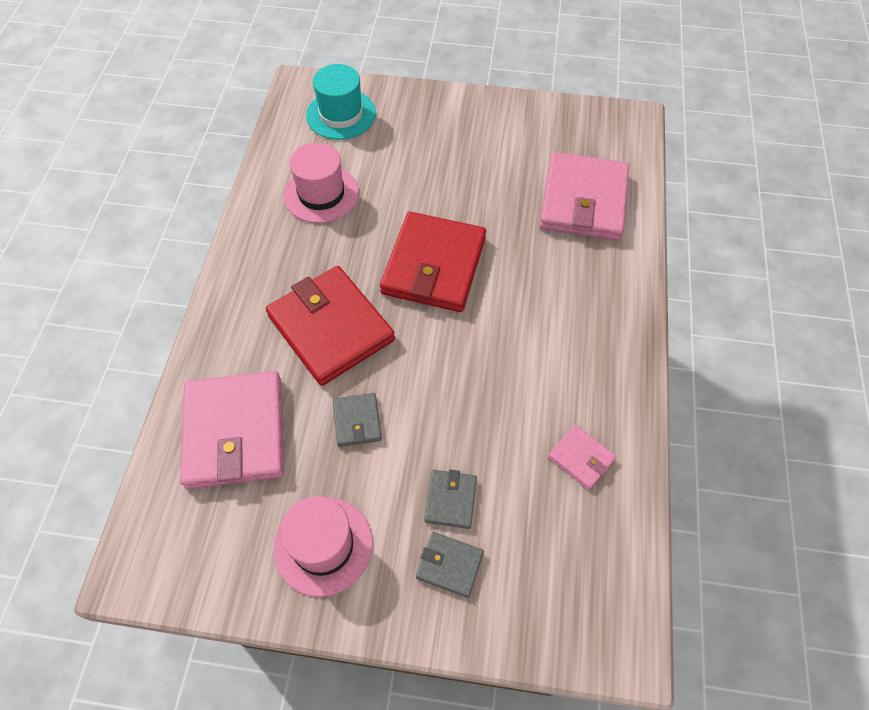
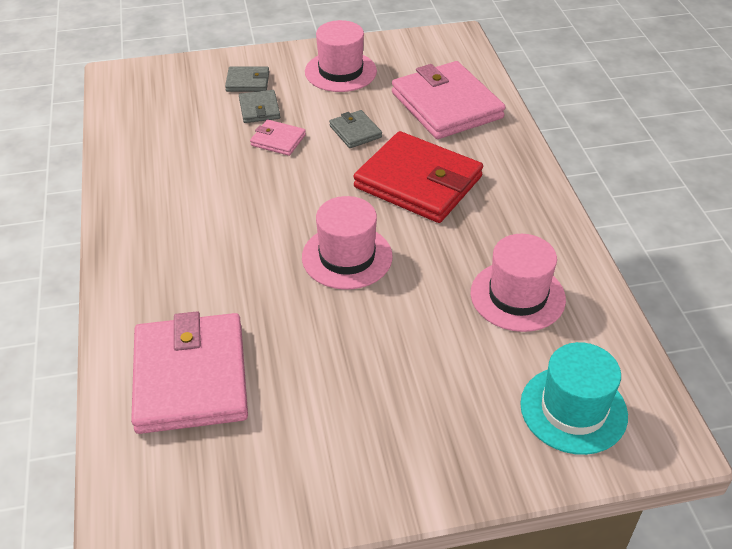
camera: 160 degrees right, 15 degrees down
(434, 265) = (347, 257): red wallet -> pink hat
(581, 458) = (160, 152): pink wallet -> pink wallet (278, 140)

